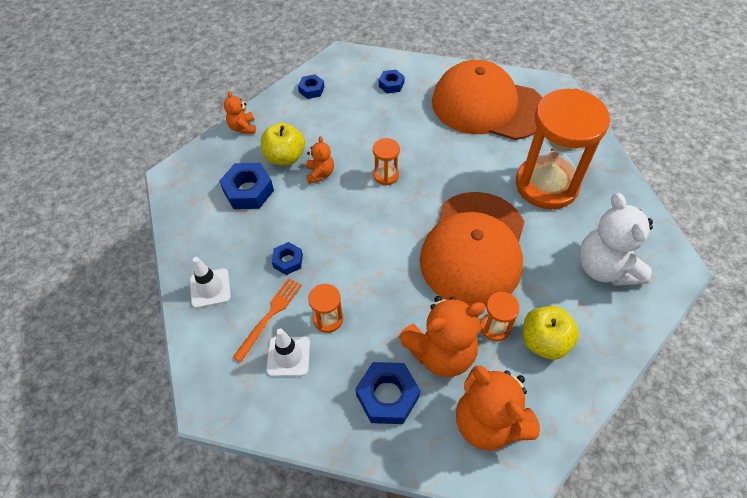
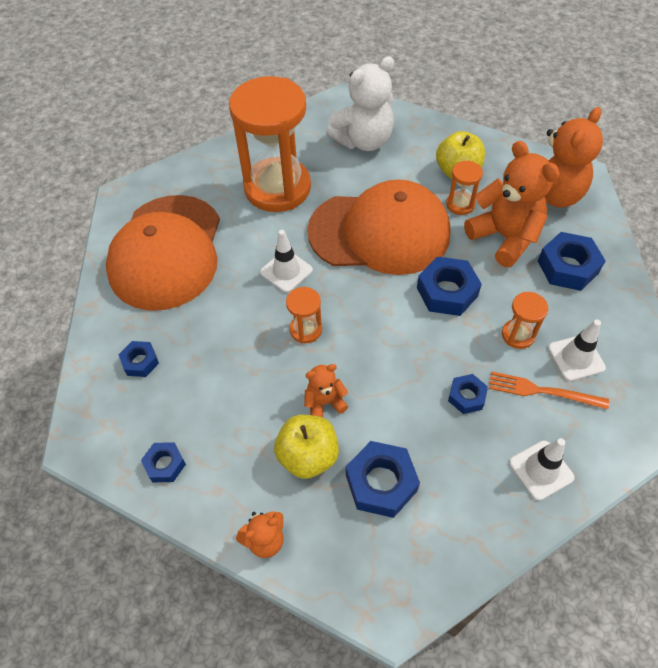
camera: 105 degrees left, 0 degrees up
(391, 280) = (447, 292): none -> blue nut
(447, 174) = (286, 271): none -> white traffic cone

